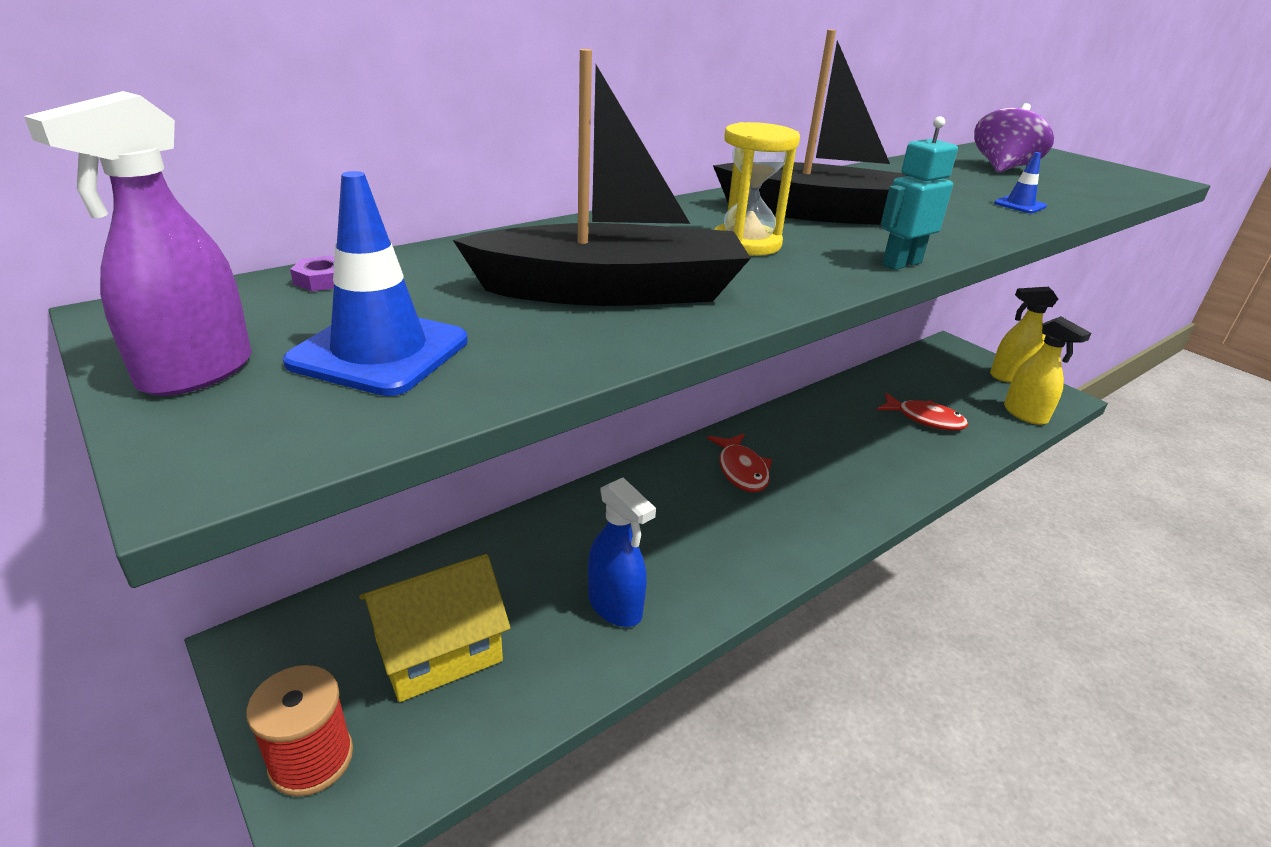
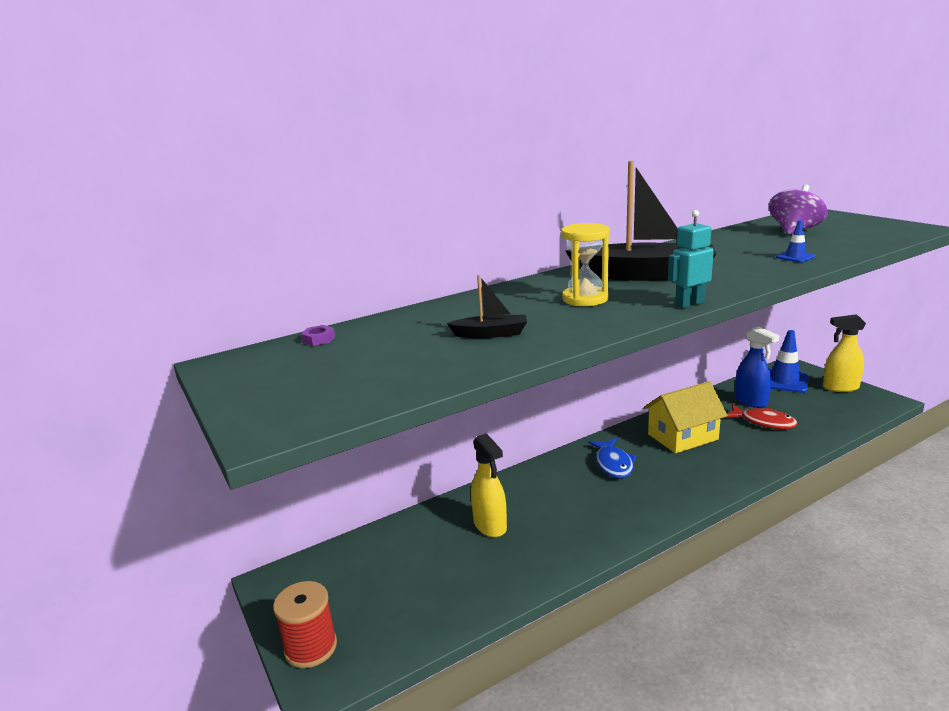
camera: 10 degrees right, 10 degrees down
(196, 373) = (254, 390): purple spray bottle -> none
(379, 352) = (351, 375): blue traffic cone -> blue traffic cone (784, 381)
(439, 650) = (392, 584): yellow house -> yellow house (682, 437)
(612, 291) = (491, 334): black boat -> black boat, size x0.46
(615, 606) = (514, 556): blue spray bottle -> blue spray bottle (751, 401)
(741, 470) = (613, 464): red fish -> blue fish
(1025, 414) = (849, 415): yellow spray bottle -> yellow spray bottle (490, 526)

